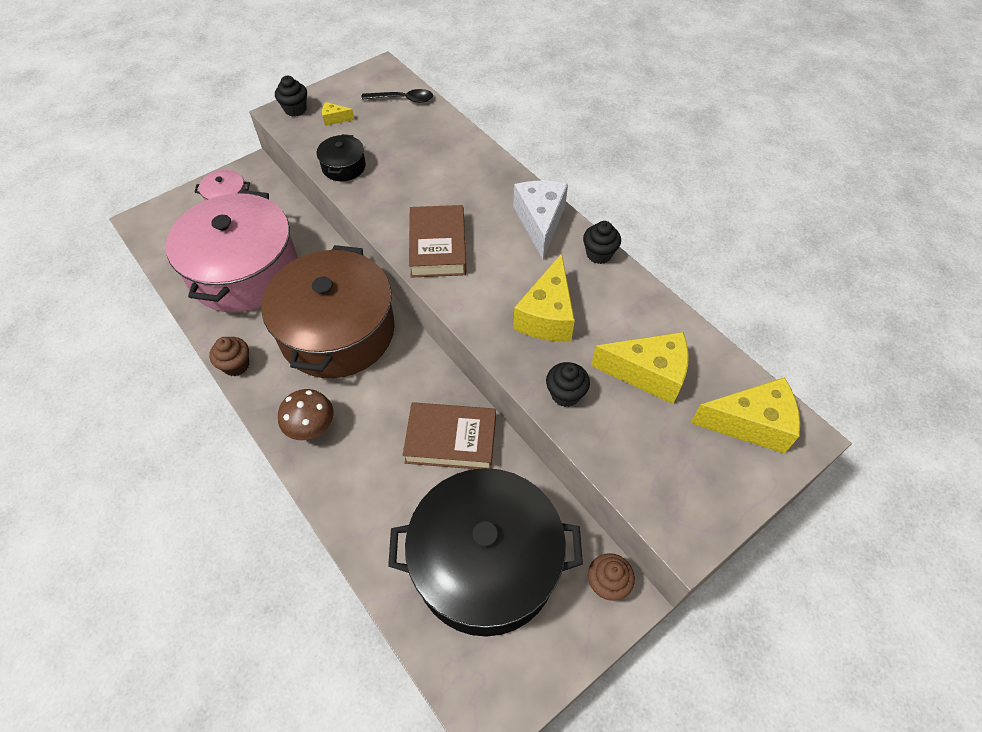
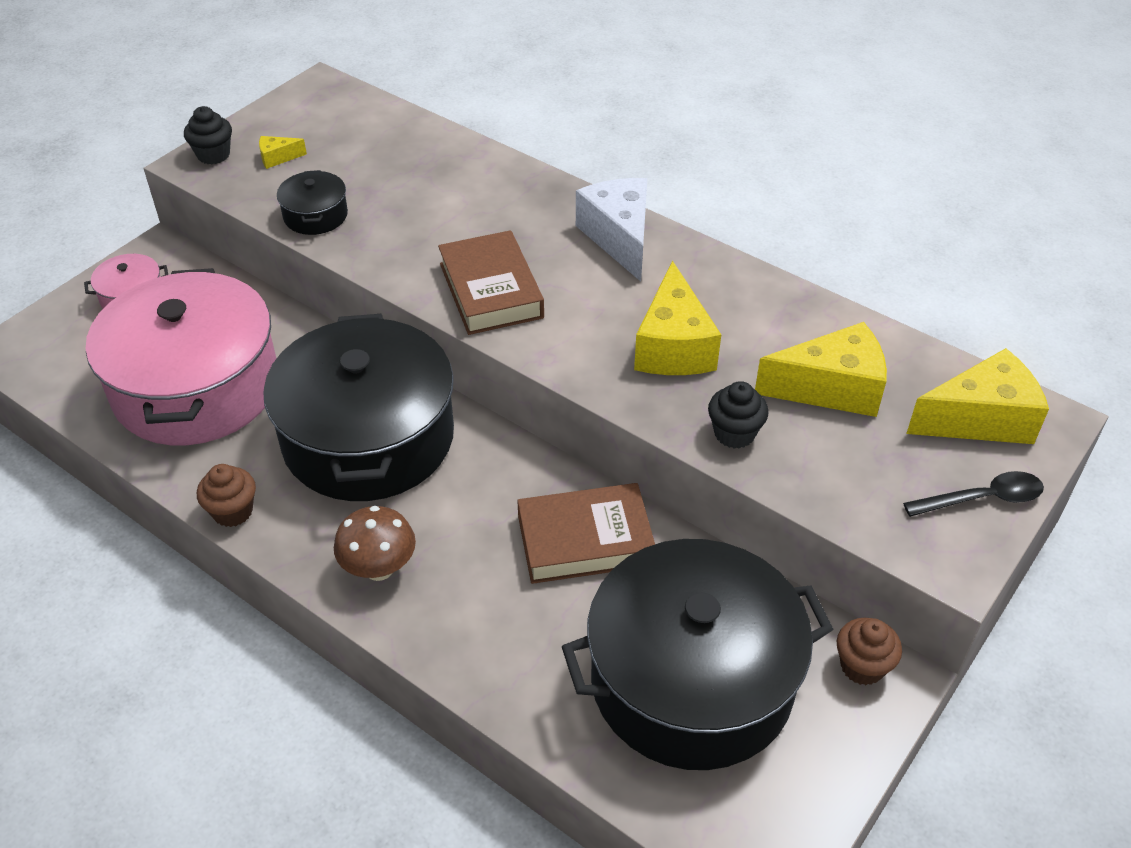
camera: 15 degrees left, 10 degrees down
(337, 331) = (368, 438): brown pot -> black pot
(403, 99) = (367, 119): black spoon -> black spoon (982, 499)
(599, 254) = (712, 261): black cupcake -> none

